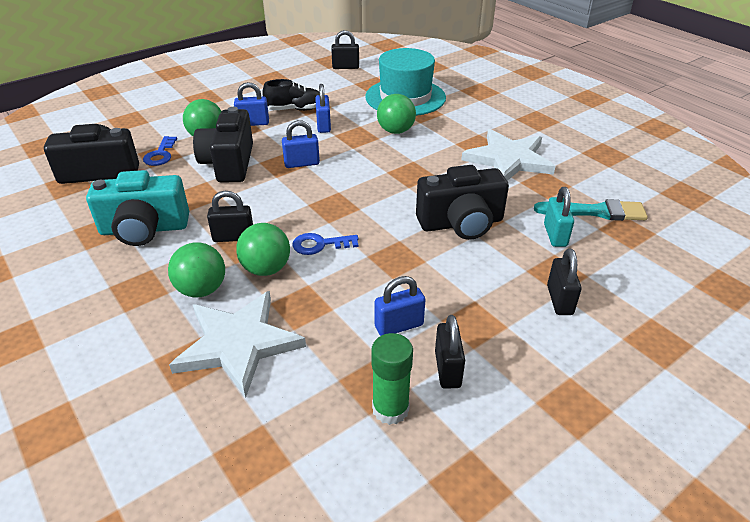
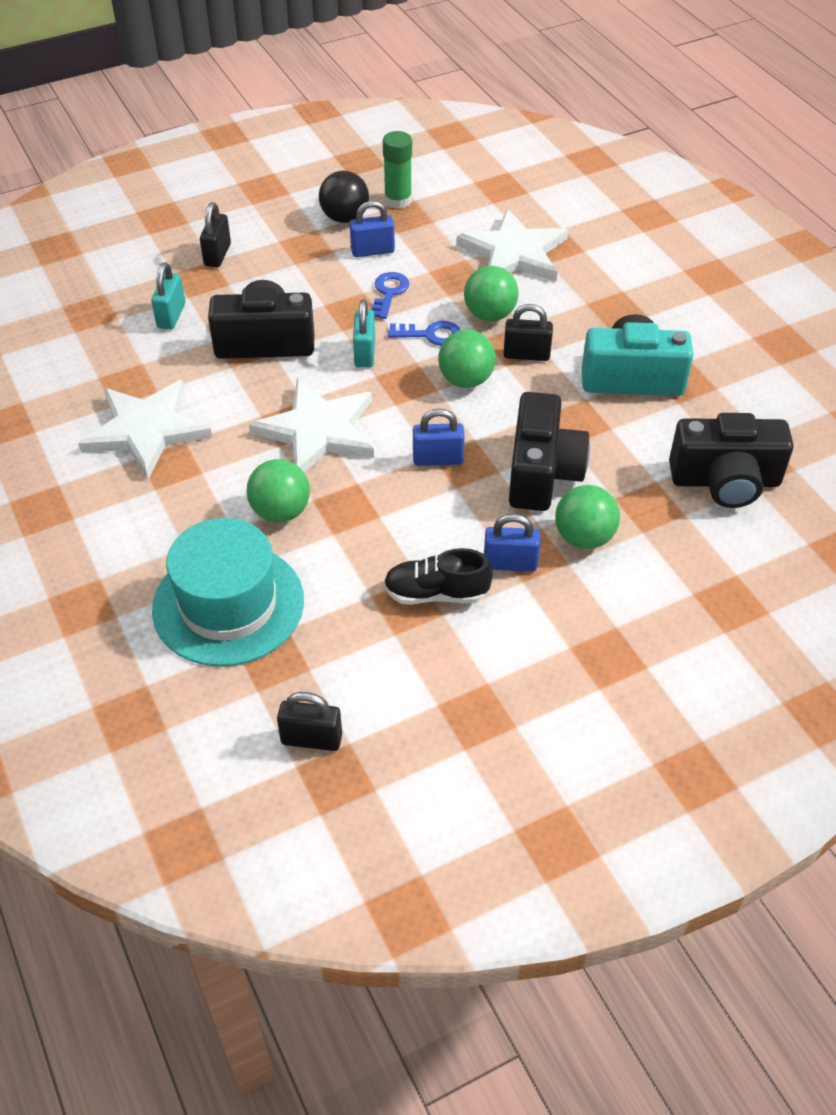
camera: 170 degrees left, 10 degrees up
(160, 154) = (648, 505): blue key -> blue key (388, 293)
(202, 289) = (553, 301): green ball -> green ball (466, 380)
(323, 125) = (393, 541): blue padlock -> none
(373, 223) = (364, 353): none -> turquoise padlock
(390, 170) = (317, 431): none -> white star
(447, 369) = (345, 218): black padlock -> black ball
(595, 212) = (102, 338): turquoise brush -> none

